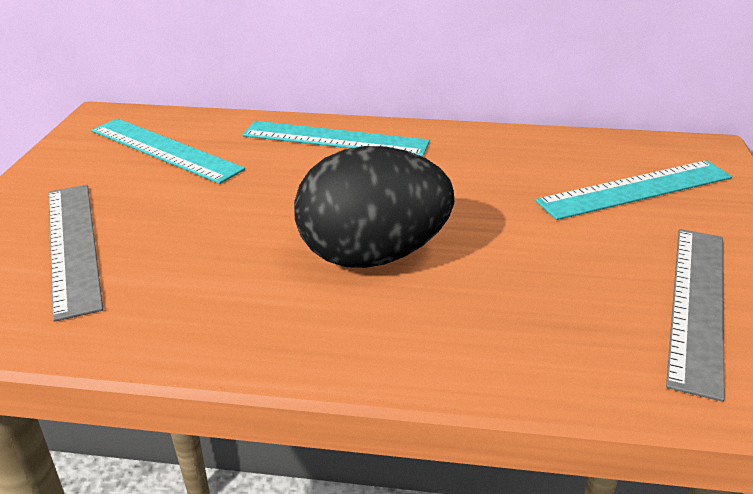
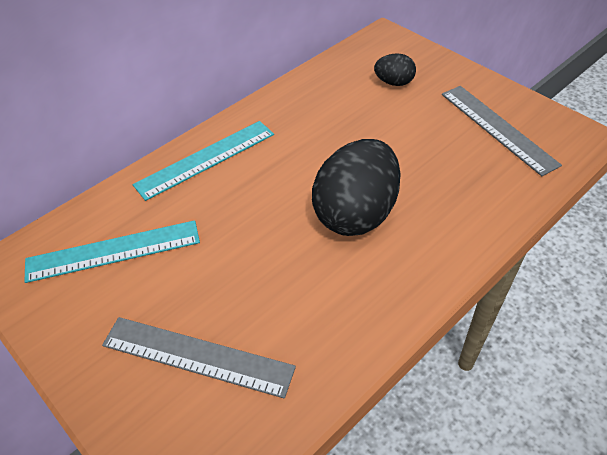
camera: 50 degrees left, 15 degrees up
(635, 189) = (394, 82): turquoise ruler -> black egg

